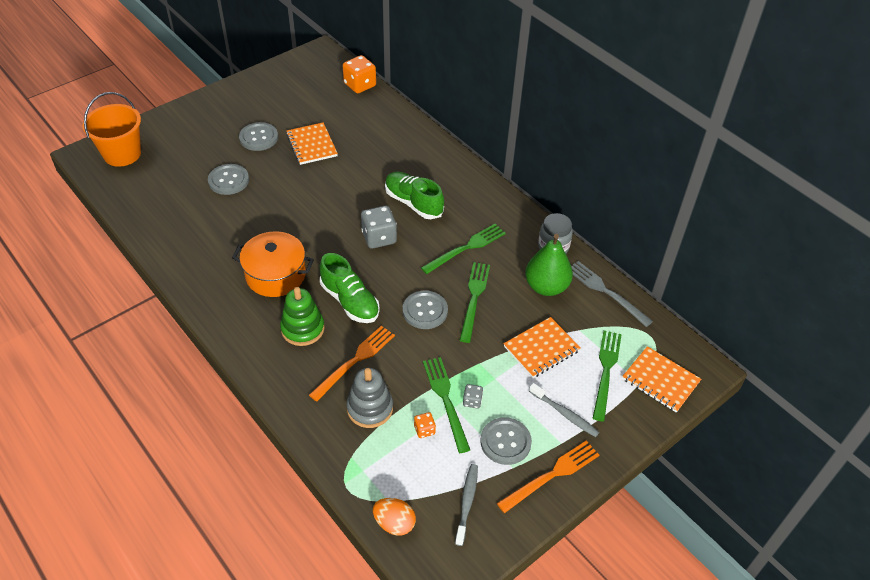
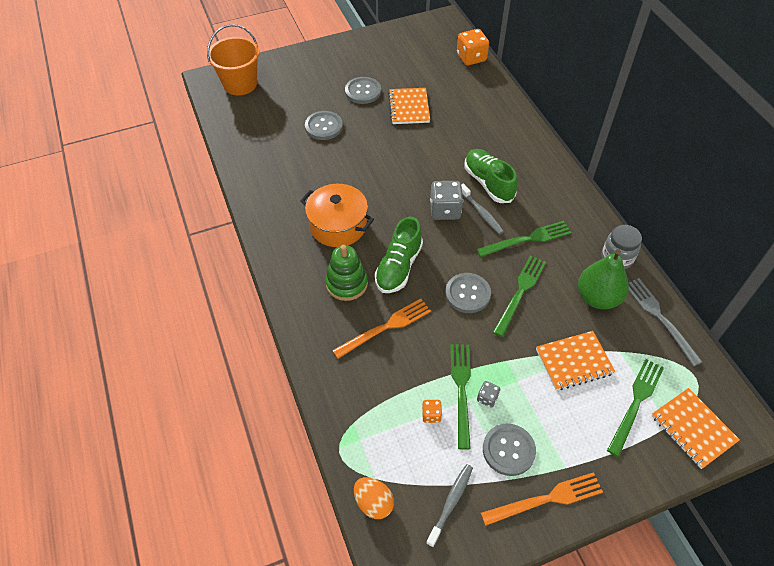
camera: 20 degrees right, 5 degrees up
(350, 301) = (398, 267): green shoe -> green shoe turned 45 degrees clockwise
(370, 408) = (385, 379): grey stacking toy -> none
(564, 414) = (578, 437): grey toothbrush -> grey toothbrush (481, 212)

